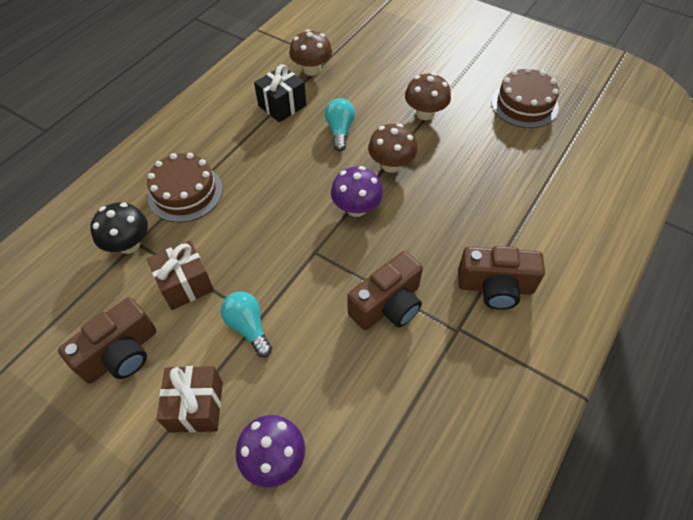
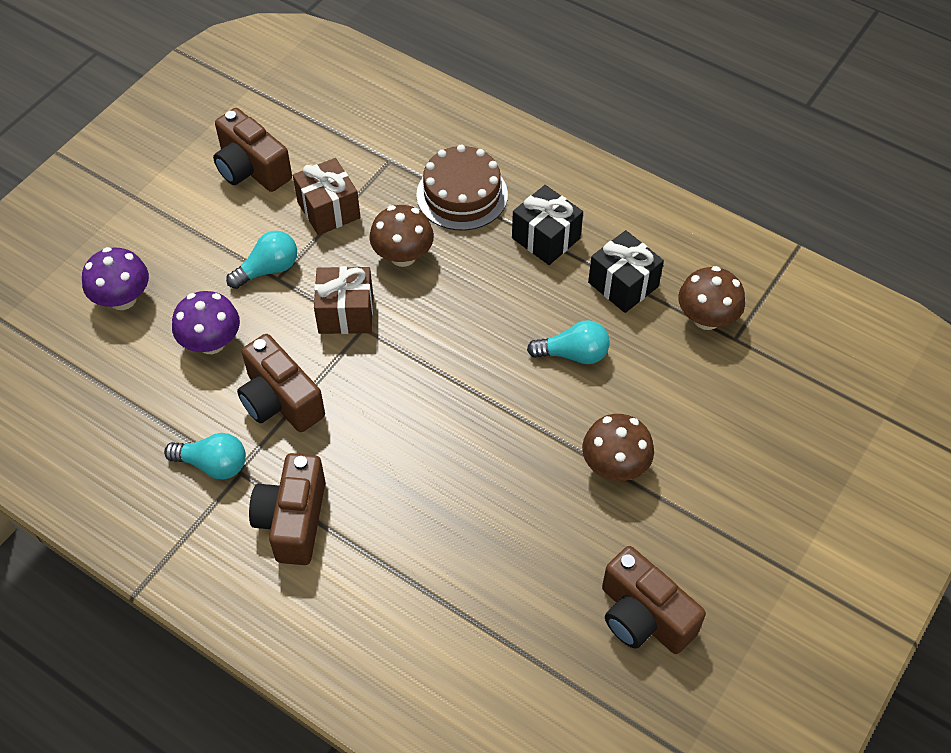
camera: 90 degrees right, 0 degrees up
(129, 244) = (387, 154): black mushroom -> none
(196, 406) = (186, 234): brown gift -> brown gift (346, 313)
(236, 143) = (546, 238): none -> black gift
(356, 208) = (429, 372): purple mushroom -> purple mushroom (211, 342)
(391, 164) = (507, 415): brown mushroom -> brown mushroom (403, 256)
(454, 350) = (213, 464): none -> turquoise light bulb
(524, 104) = (643, 616): brown cake -> brown camera

